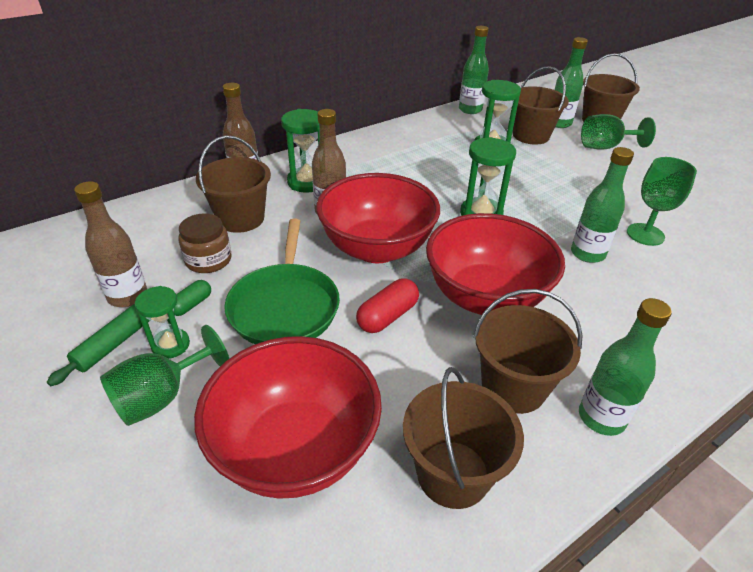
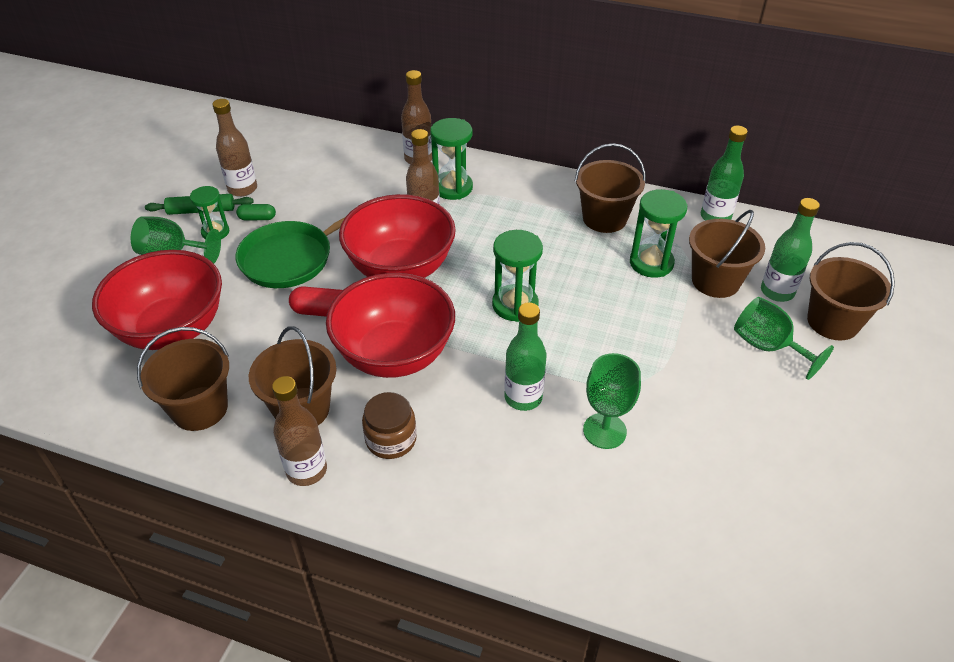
camera: 55 degrees right, 5 degrees up
(208, 260) = (307, 198): brown jar -> brown jar (391, 439)
(241, 218) = (368, 184): brown bucket -> brown bucket (604, 218)
(601, 417) = (306, 470): green bottle -> brown bottle

